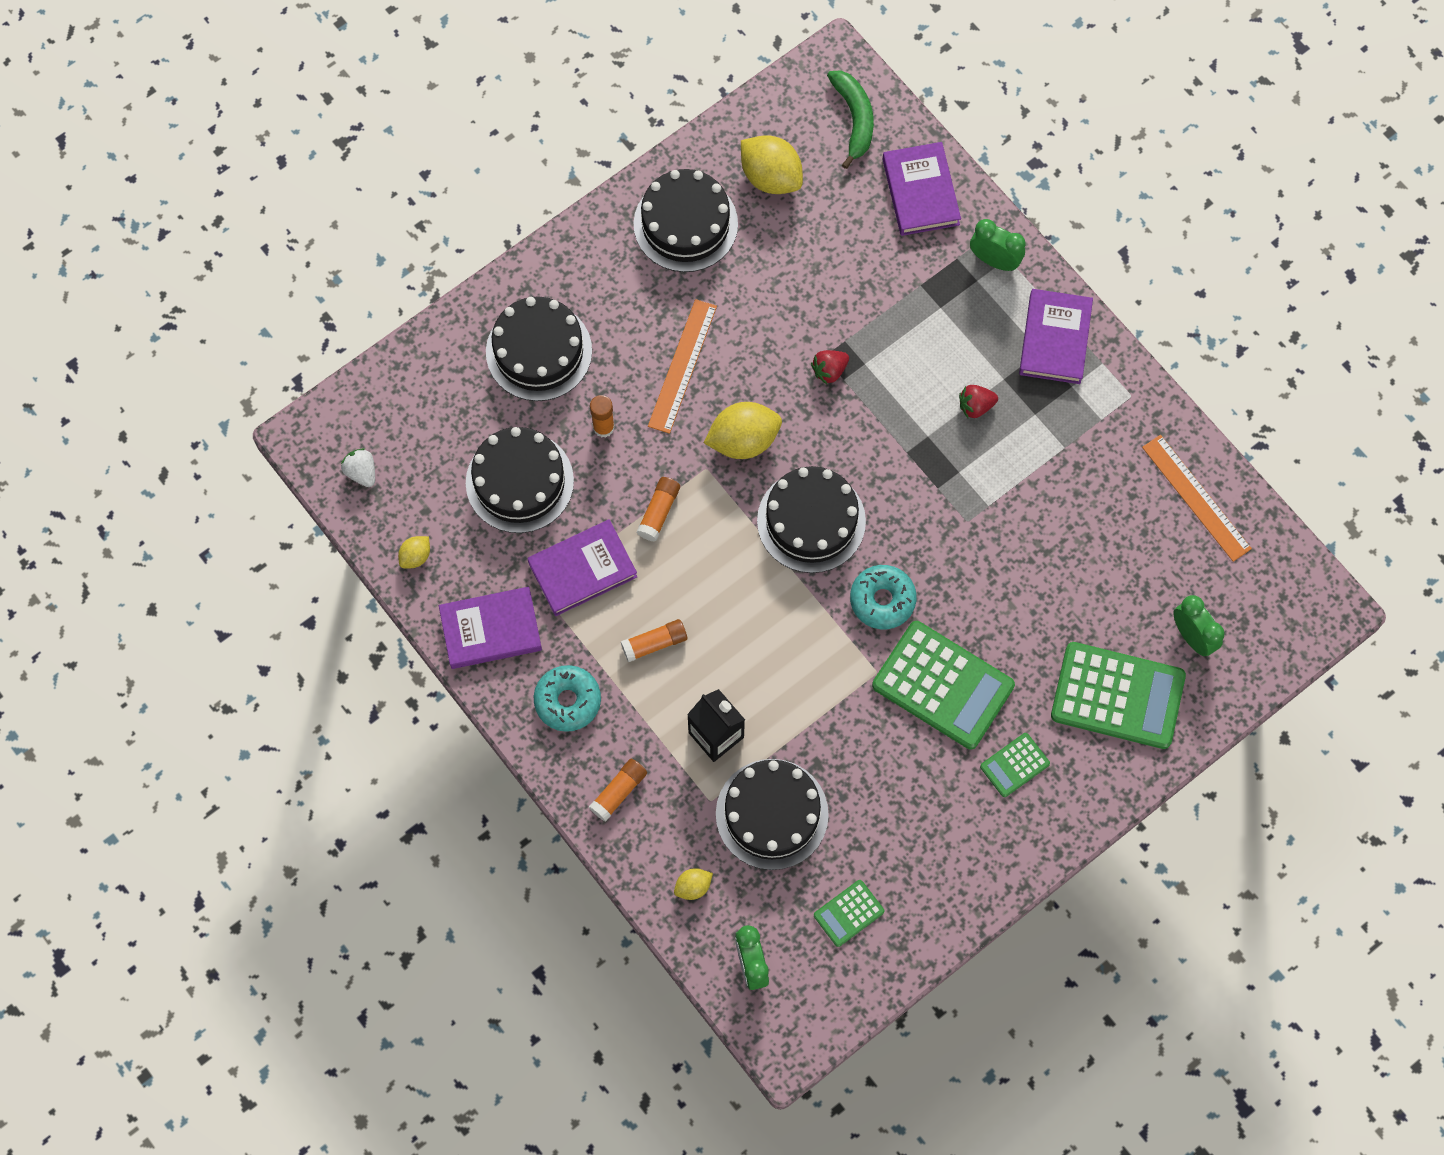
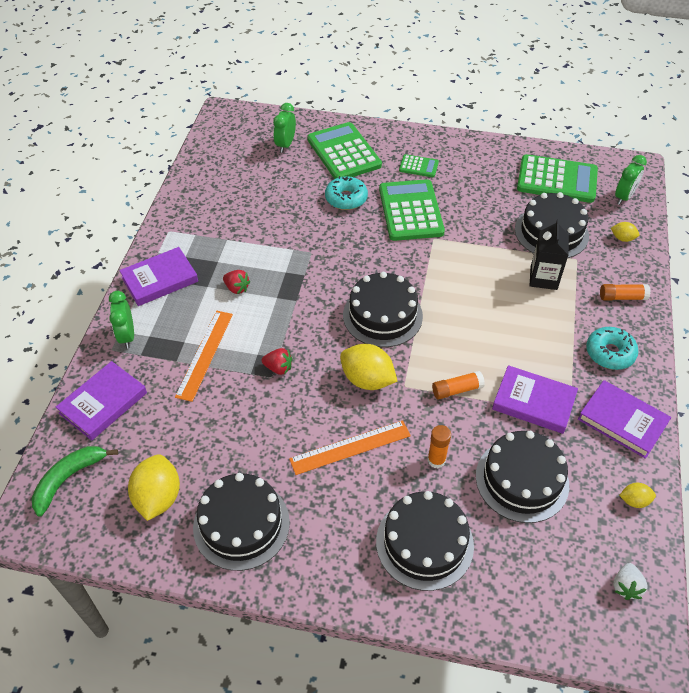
camera: 130 degrees left, 20 degrees down
(654, 643) = (531, 337): orange glue stick -> none
(848, 913) = (557, 180): green calculator -> green calculator, size x2.06
(882, 600) = (393, 259): turquoise donut -> turquoise donut (346, 198)
(1196, 498) = (207, 179): orange ruler -> orange ruler (205, 354)

